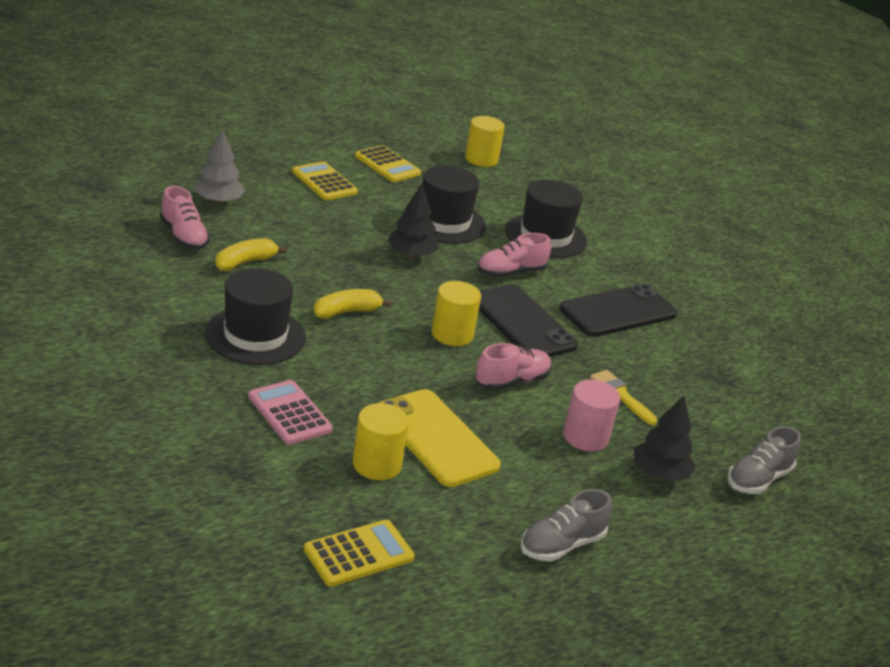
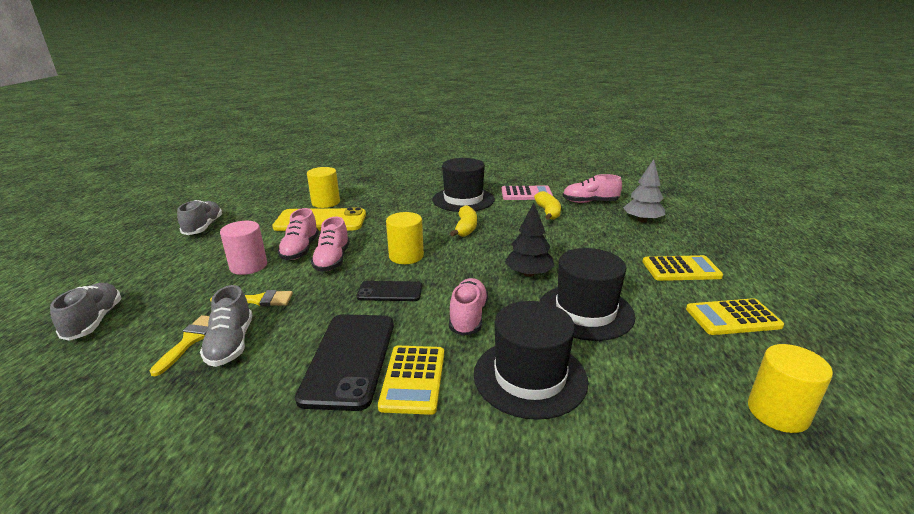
camera: 130 degrees right, 5 degrees down
(289, 413) = (388, 194): pink calculator -> pink calculator (526, 194)
(358, 554) = (283, 187): yellow calculator -> yellow calculator (413, 379)
(517, 416) = (300, 250): none -> pink shoe
(522, 323) = (390, 292): black phone -> black phone, size x0.56
(659, 474) = (178, 279): black tree -> none
(675, 377) = (231, 344): none -> grey shoe
(699, 401) = (190, 341): none -> yellow brush

